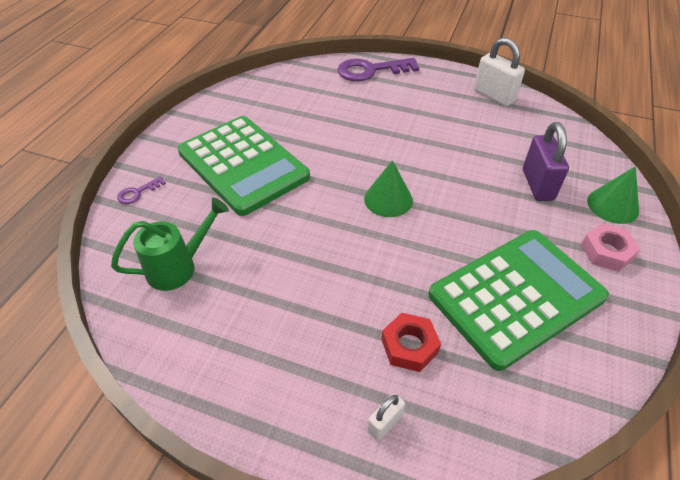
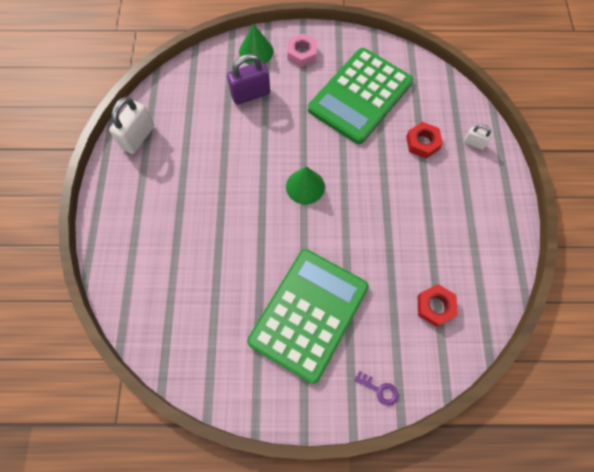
camera: 110 degrees left, 20 degrees up
(178, 267) = (435, 306): green watering can -> red nut
(371, 70) = (119, 253): purple key -> none
(516, 296) = (360, 96): green calculator -> green calculator turned 90 degrees counterclockwise

